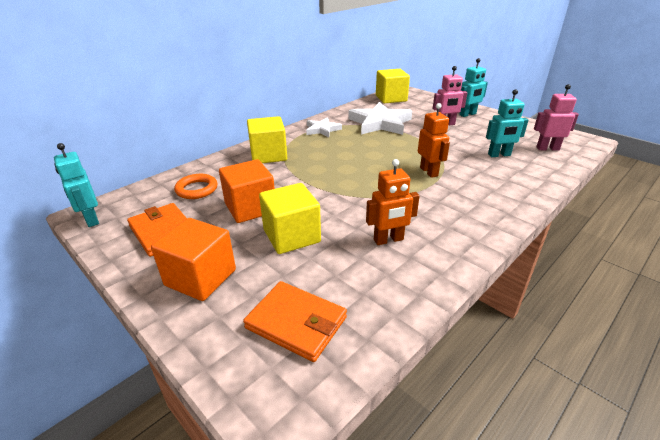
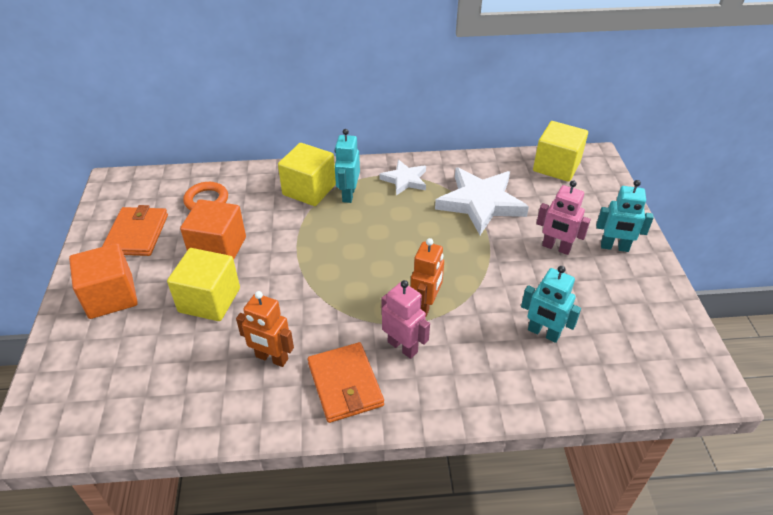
camera: 40 degrees right, 10 degrees up
(91, 219) = (110, 190): turquoise robot -> turquoise robot (348, 194)
(296, 323) = (116, 381): orange wallet -> orange wallet (345, 384)
(547, 148) = (625, 363): pink robot -> pink robot (403, 347)

